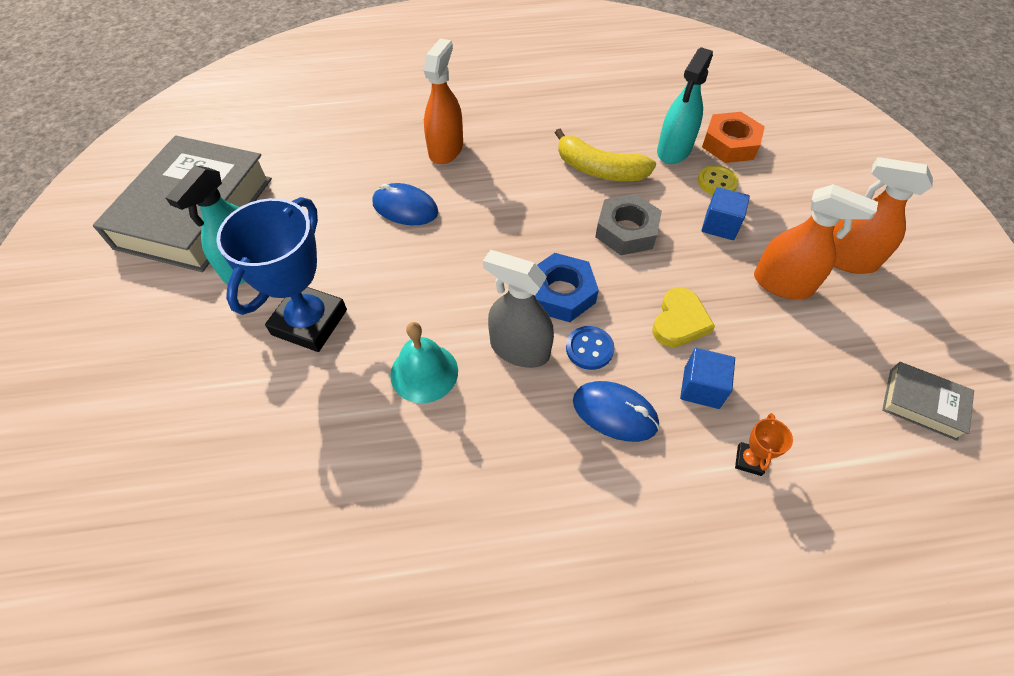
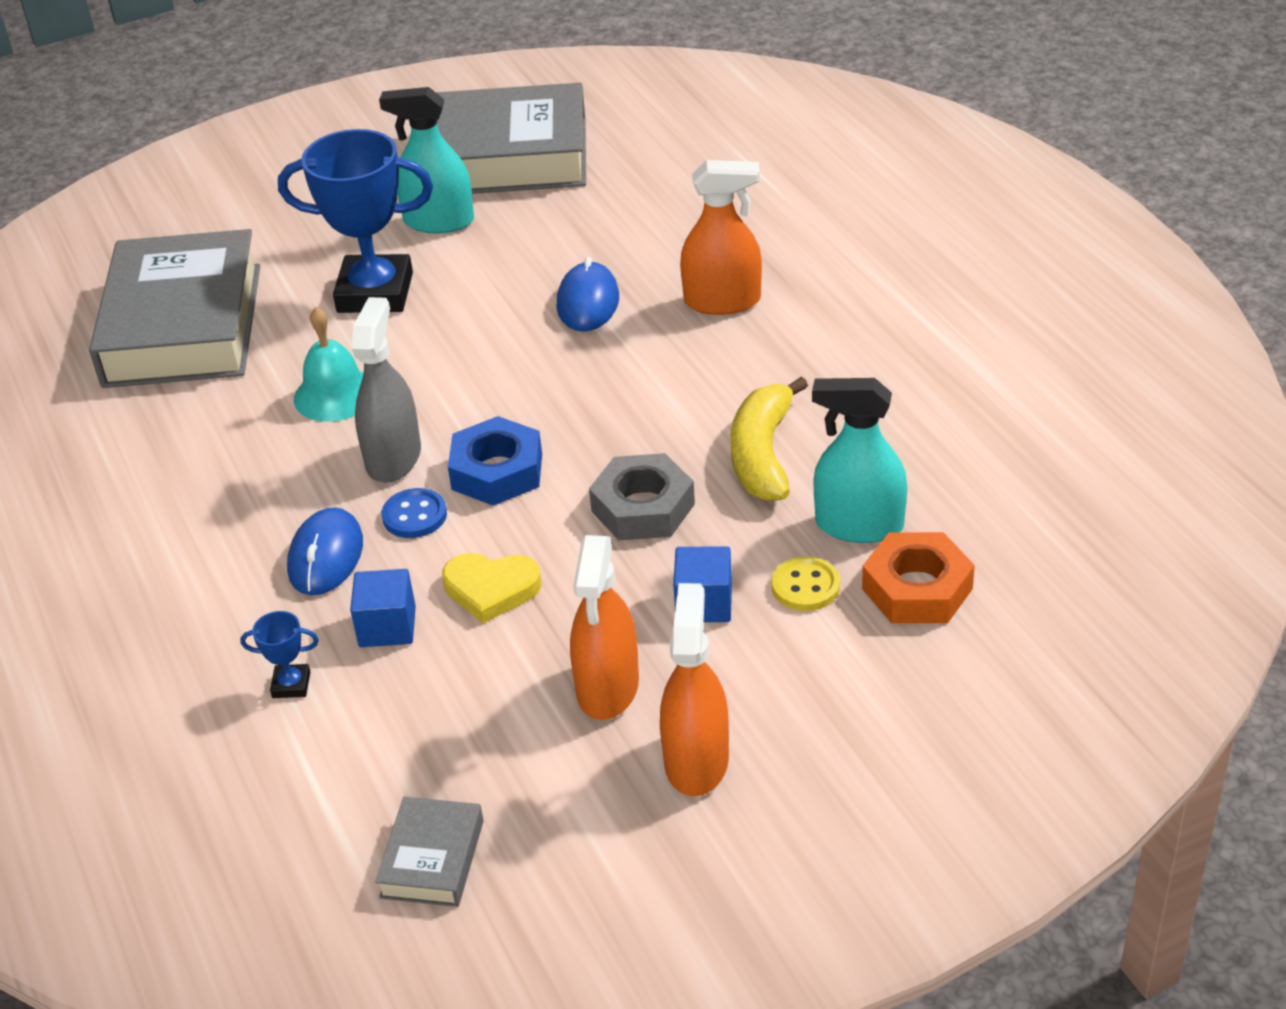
camera: 75 degrees right, 15 degrees down
(255, 473) = (183, 325): none -> grey book
(749, 460) = (291, 685): orange trophy -> blue trophy

